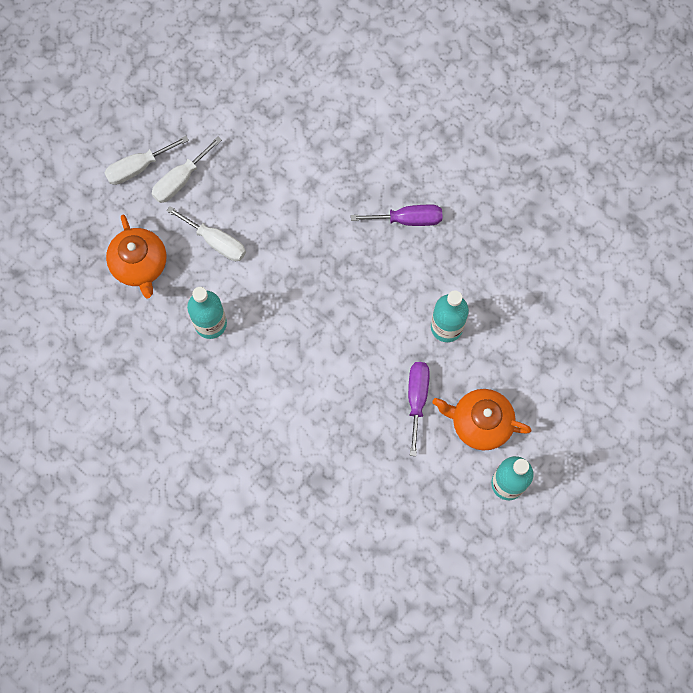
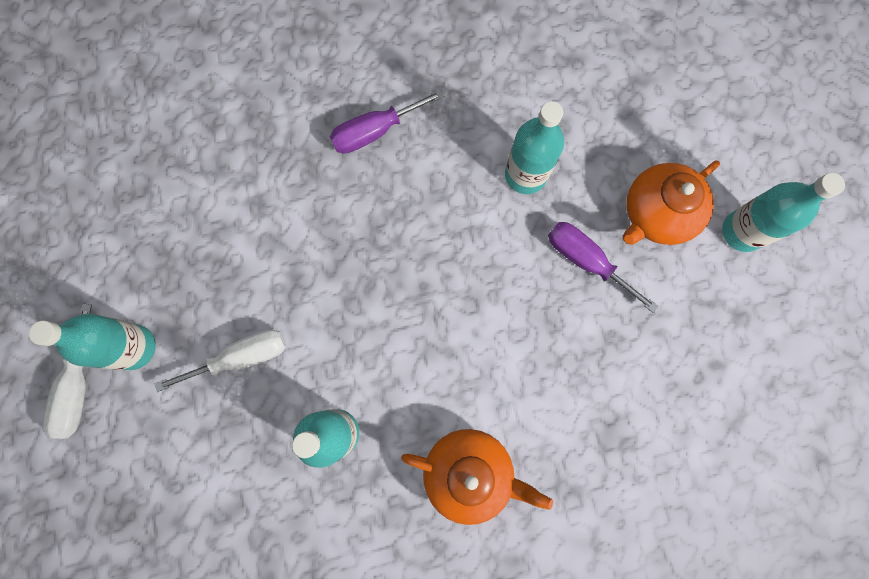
camera: 55 degrees left, 5 degrees up
(140, 265) = (201, 469): orange teapot -> orange teapot (469, 472)
(180, 180) = (134, 347): white screwdriver -> turquoise bottle
(408, 219) = (375, 131): purple screwdriver -> purple screwdriver turned 150 degrees counterclockwise

